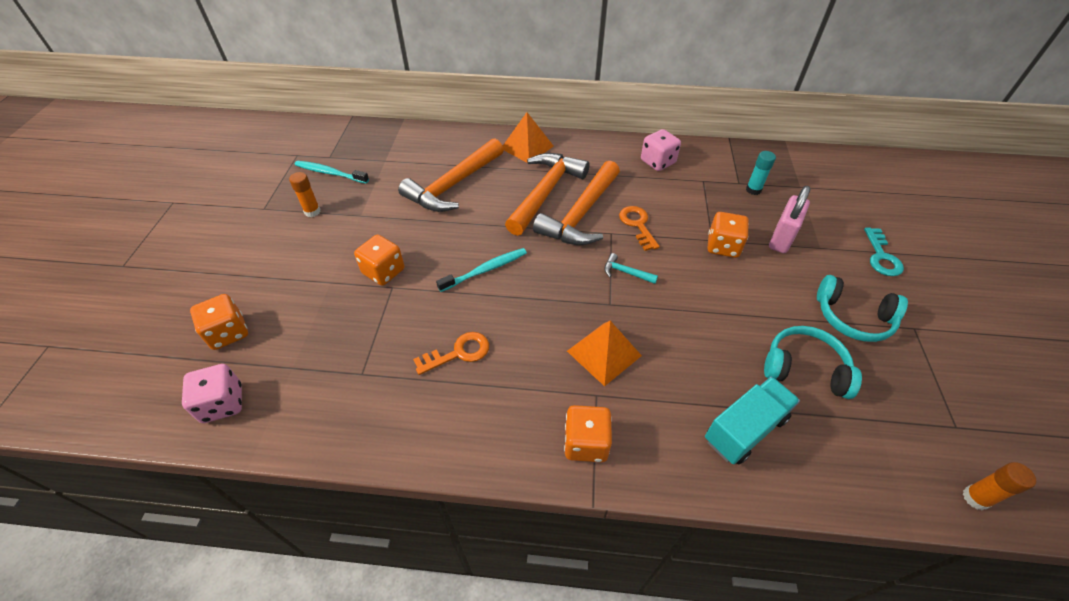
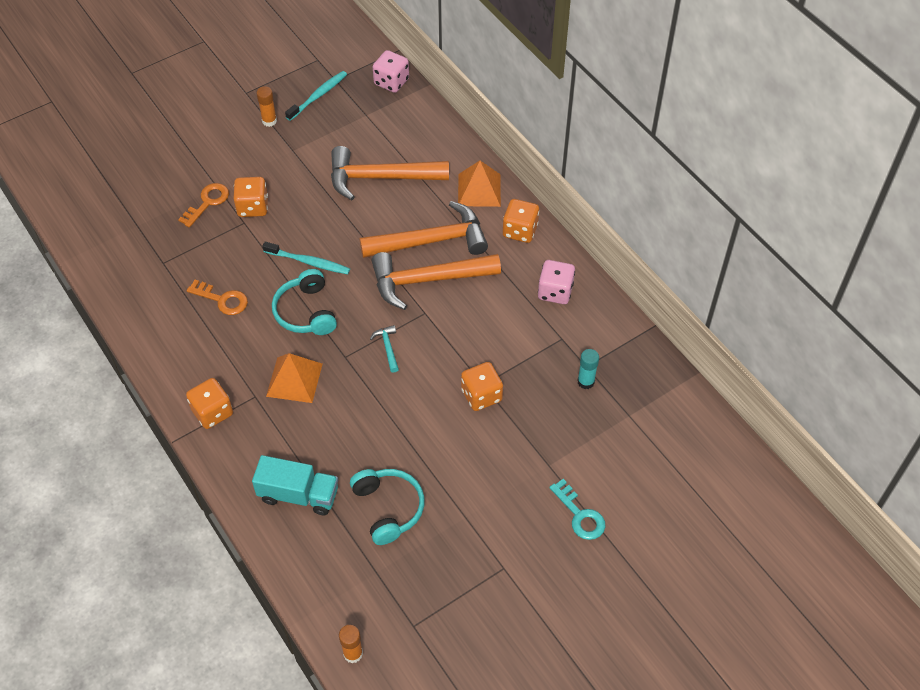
camera: 50 degrees right, 5 degrees up
(223, 403) = (87, 215): pink dice -> pink dice (391, 82)
(228, 333) = (132, 172): orange dice -> orange dice (520, 231)
(330, 173) = (318, 96): turquoise toothbrush -> turquoise toothbrush turned 60 degrees clockwise
(637, 225) = (452, 324): orange key -> orange key (207, 202)
(781, 239) = (533, 432): pink padlock -> none
(852, 318) = (476, 520): turquoise headphones -> turquoise headphones (306, 312)
(881, 257) = (580, 515): turquoise key -> turquoise key turned 90 degrees counterclockwise

